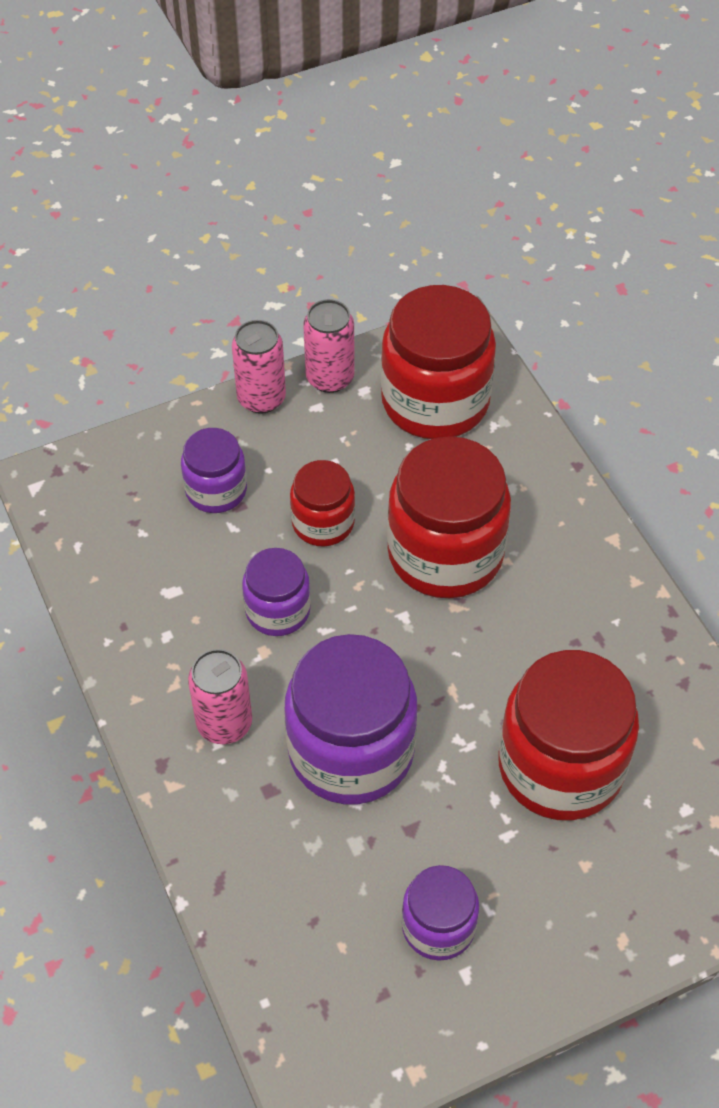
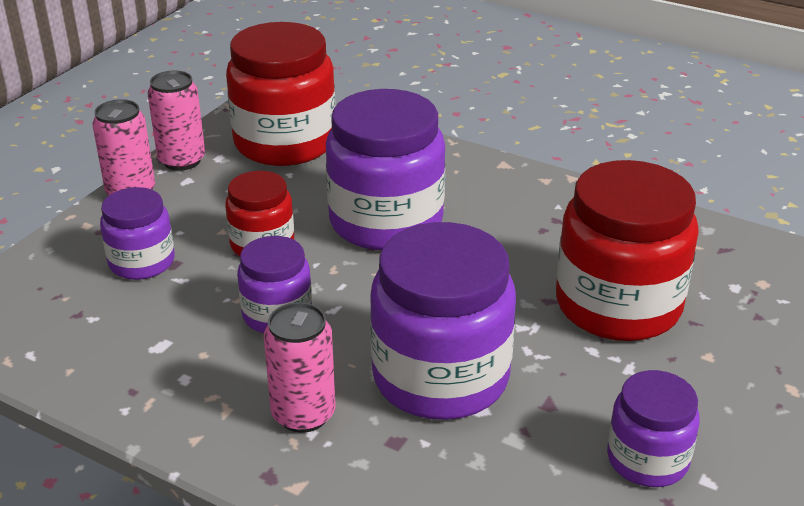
camera: 35 degrees left, 20 degrees down
(445, 553) = (386, 222): red jar -> purple jar

